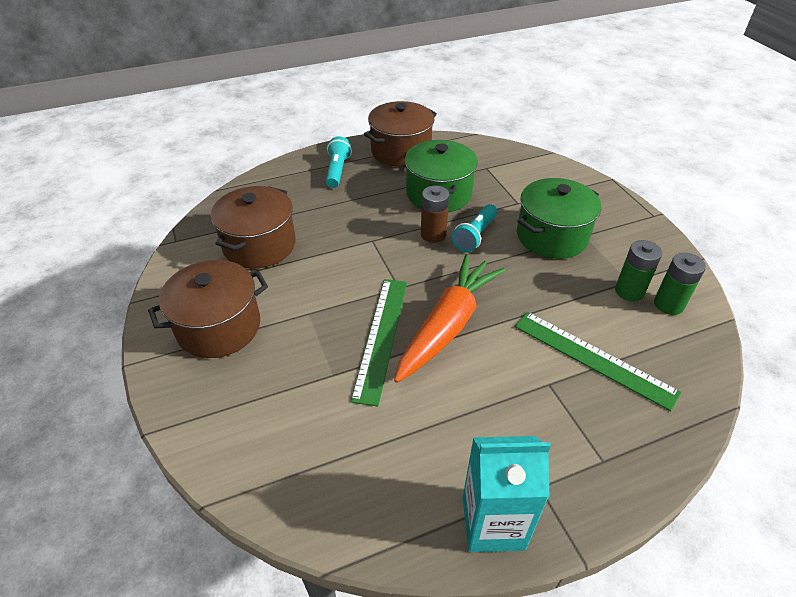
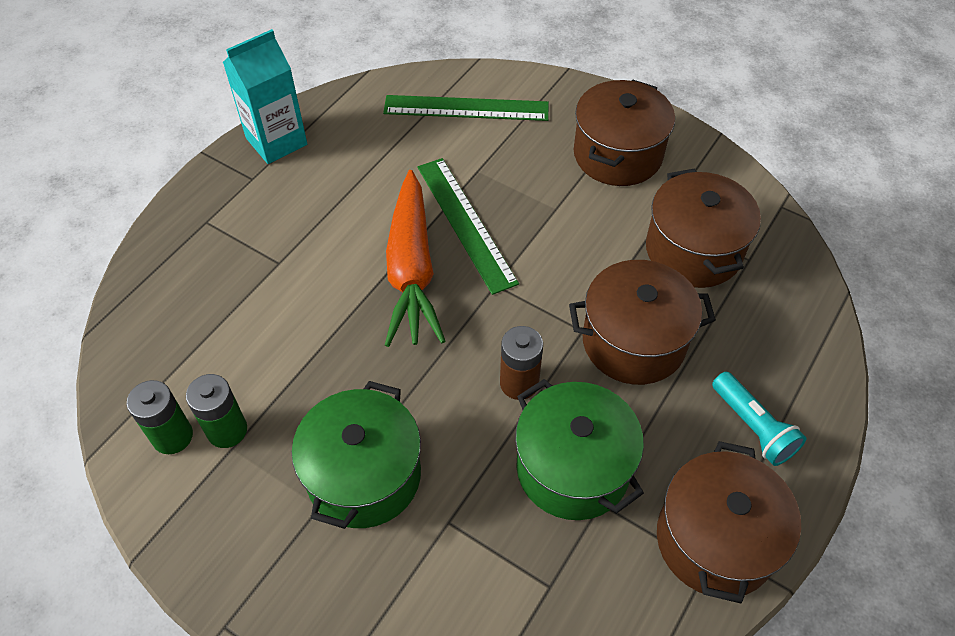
camera: 145 degrees right, 10 degrees up
(351, 223) = (633, 341): none -> brown pot
(475, 236) = (466, 413): turquoise flashlight -> none
(593, 358) = (244, 312): green ruler -> green ruler (466, 108)

